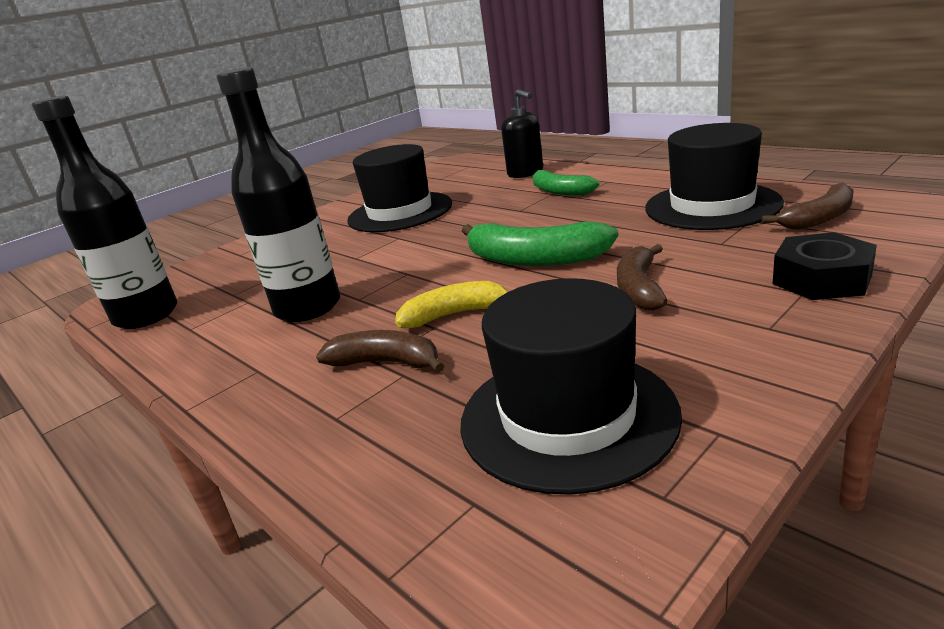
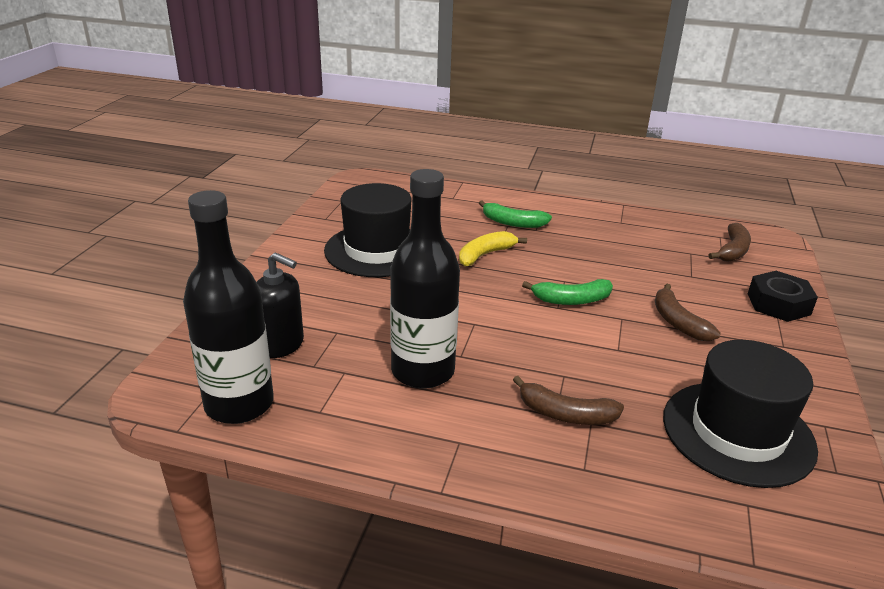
camera: 35 degrees left, 5 degrees up
(386, 362) = (565, 414): brown banana -> brown banana turned 150 degrees counterclockwise
(455, 314) = (568, 361): yellow banana -> yellow banana (485, 255)
(525, 173) = (454, 199): black soap dispenser -> black soap dispenser (281, 344)
(534, 259) = (571, 300): green banana -> green banana, size x0.65
(712, 206) = (652, 239): black hat -> none

